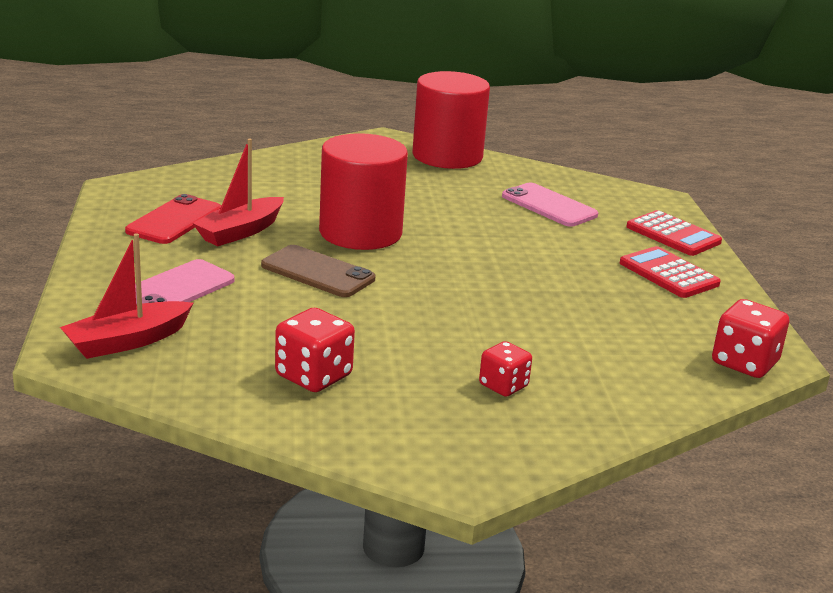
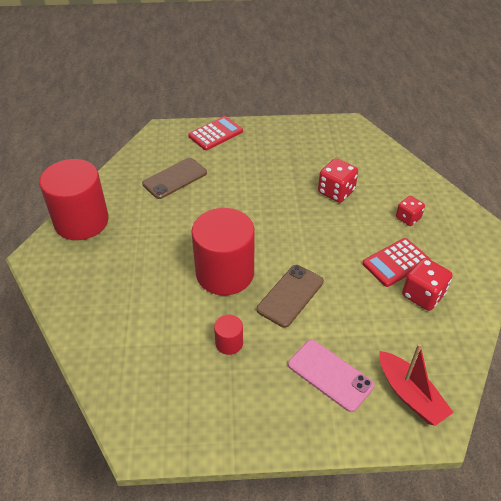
camera: 85 degrees left, 20 degrees up
(174, 220) = (211, 389): red phone -> none
(240, 232) = (229, 343): red boat -> red cylinder
(549, 206) = (175, 178): pink phone -> brown phone
(668, 274) = (267, 143): red calculator -> red calculator (396, 262)
(744, 363) = (360, 135): red dice -> red dice (336, 192)

